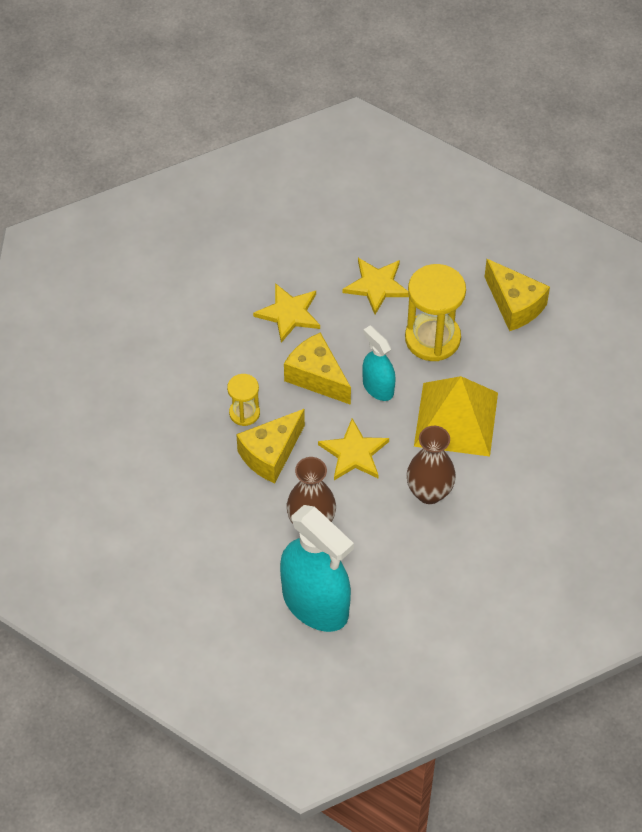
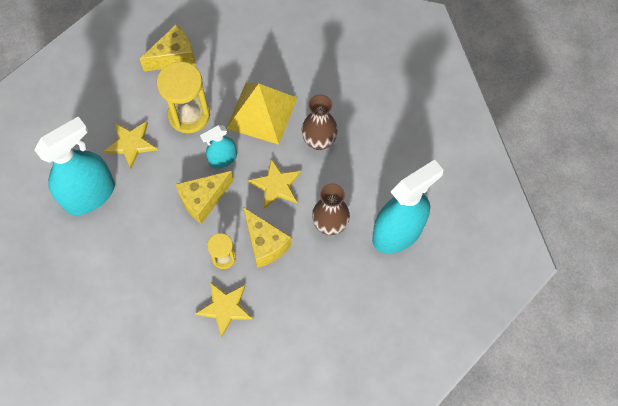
camera: 80 degrees left, 10 degrees up
(289, 313) = (139, 210): yellow star -> yellow star (225, 308)
(299, 259) = (89, 195): none -> turquoise spray bottle

